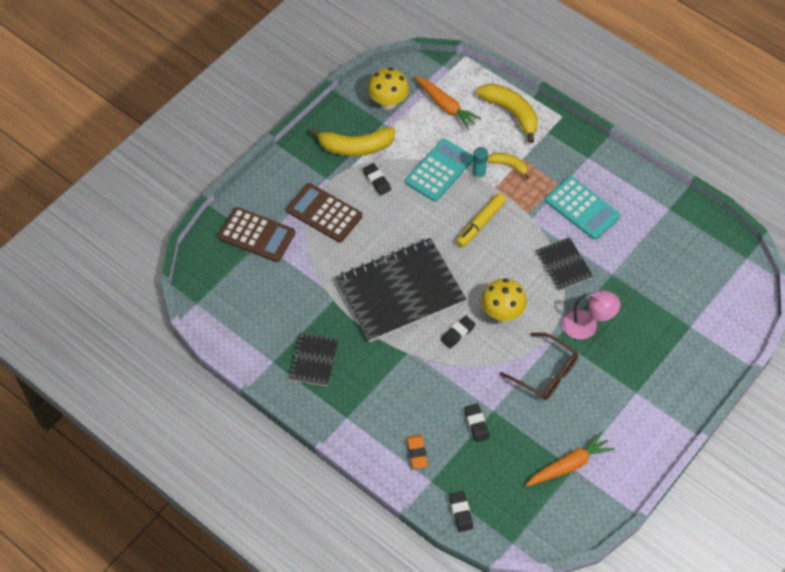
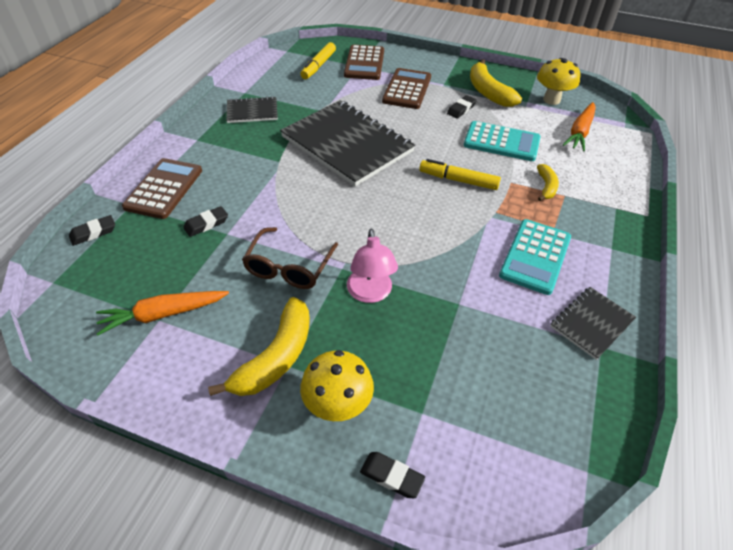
camera: 70 degrees right, 10 degrees down
(244, 280) = (318, 66): none -> yellow marker
(417, 453) = (164, 189): orange eraser -> brown calculator
(457, 333) = (315, 189): black eraser -> black eraser (391, 476)
(478, 174) = (517, 168): turquoise glue stick -> none
(502, 313) = (354, 217): yellow mushroom -> yellow mushroom (337, 406)
(511, 113) = (614, 176): yellow banana -> yellow banana (276, 357)
(563, 265) = (445, 255): black notebook -> black notebook (591, 323)
(569, 465) = (163, 314): orange carrot -> orange carrot turned 120 degrees clockwise

